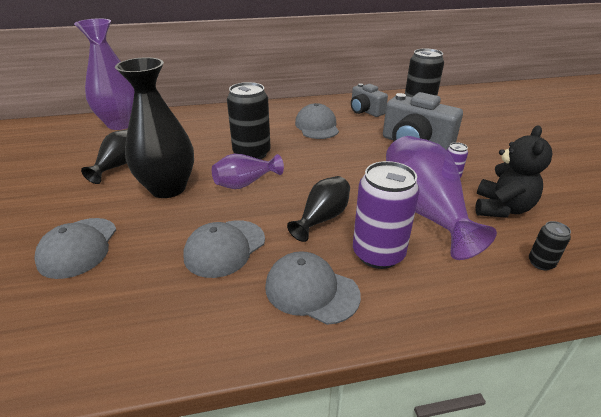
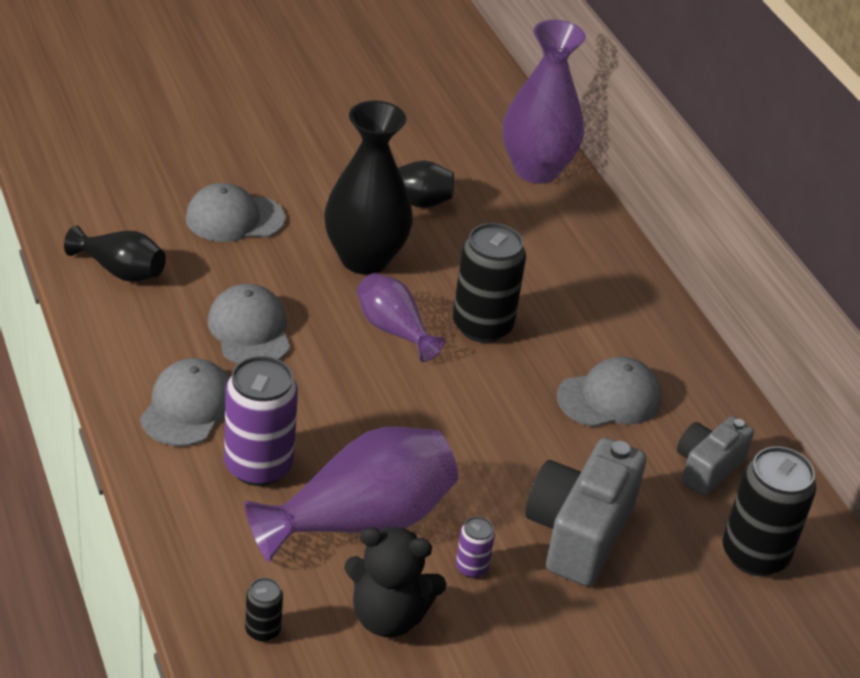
camera: 75 degrees right, 5 degrees up
(225, 248) = (249, 330): grey cap -> grey cap turned 45 degrees clockwise
(322, 218) = (324, 412): black vase -> black vase (120, 271)

